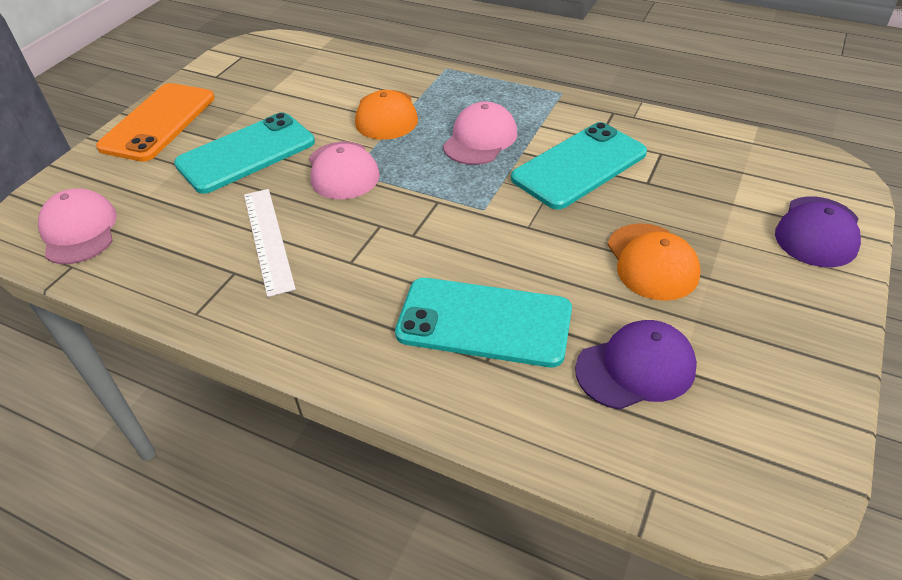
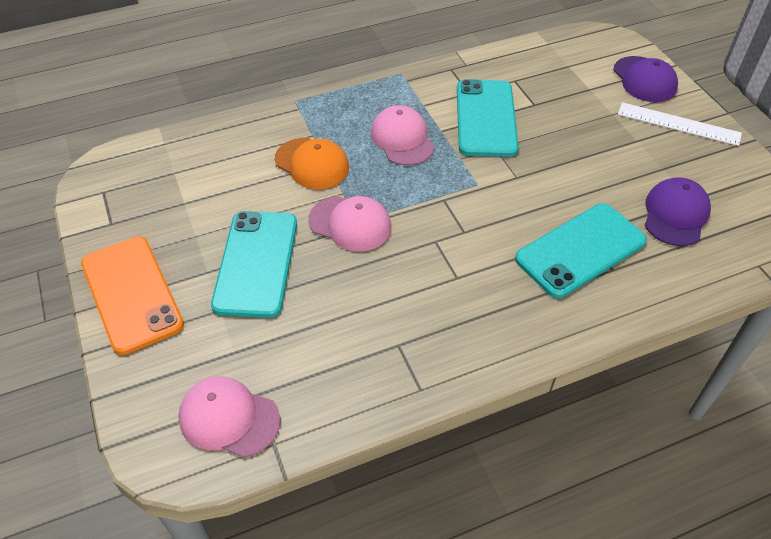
camera: 50 degrees left, 5 degrees up
(268, 239) = (382, 306): white ruler -> white ruler (678, 124)
(652, 262) = (602, 151): orange cap -> none

